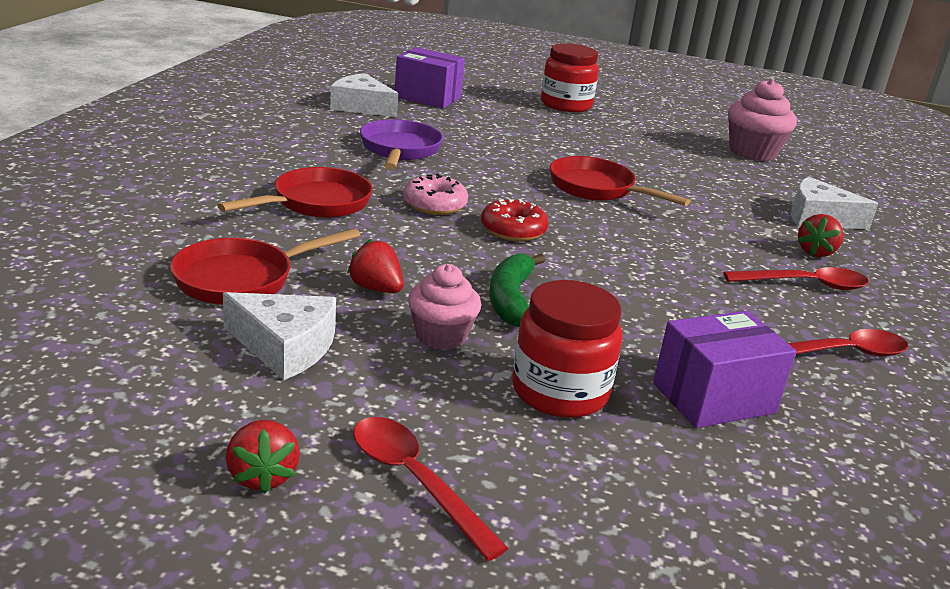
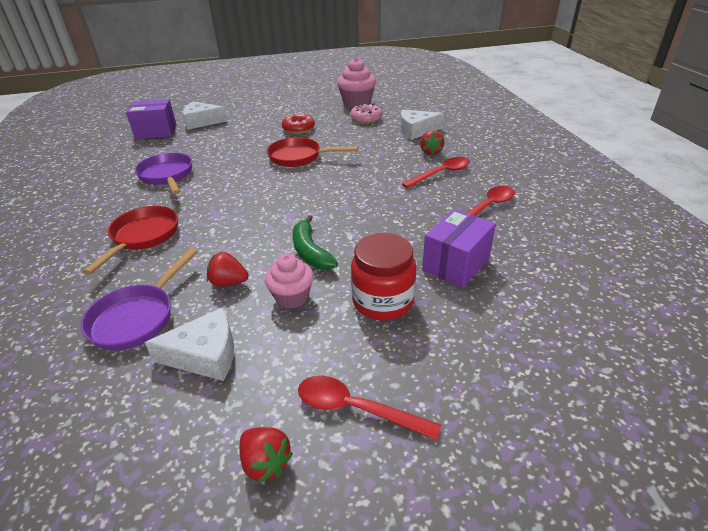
camera: 25 degrees left, 10 degrees up
(242, 279) = (137, 317): red pan -> purple pan
(361, 107) = (119, 154): white cheese -> white cheese (202, 122)
(434, 205) = (218, 206): pink donut -> pink donut (366, 118)
(513, 230) = (276, 204): red donut -> red donut (298, 129)
(566, 105) = (240, 108): red jar -> none

